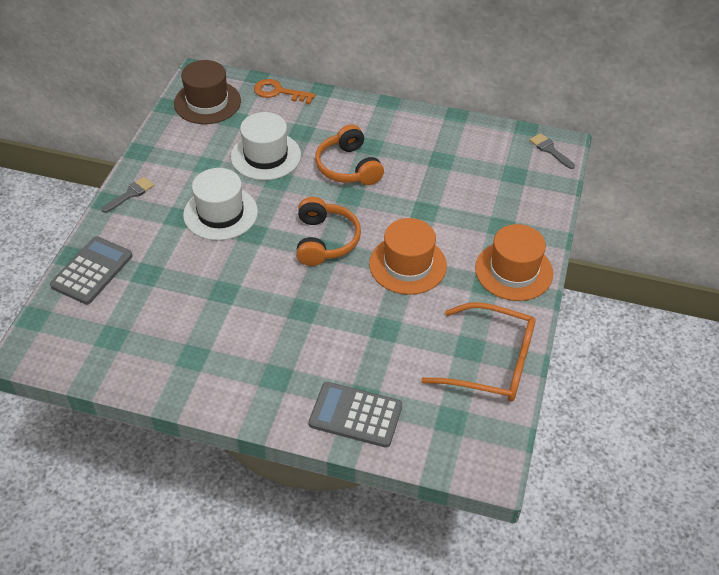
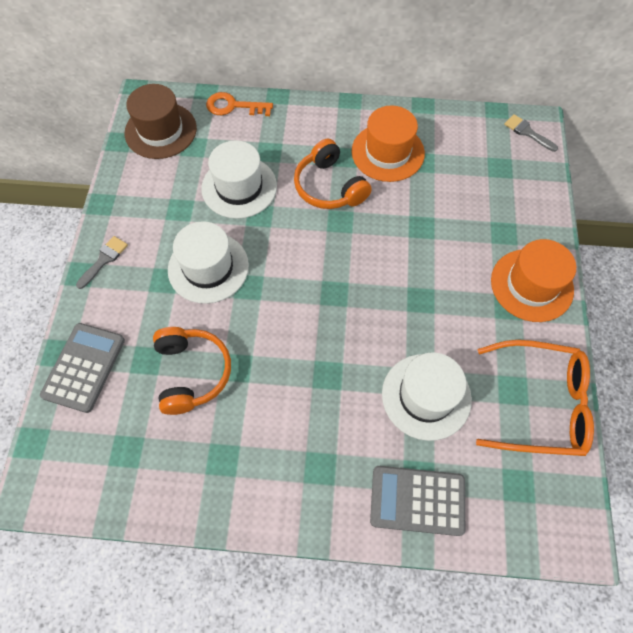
camera: 10 degrees left, 15 degrees up
(325, 240) = (328, 282): orange headphones -> orange headphones (192, 373)
(388, 340) = (426, 396): none -> white hat
(407, 265) = (422, 297): orange hat -> orange hat (387, 152)

